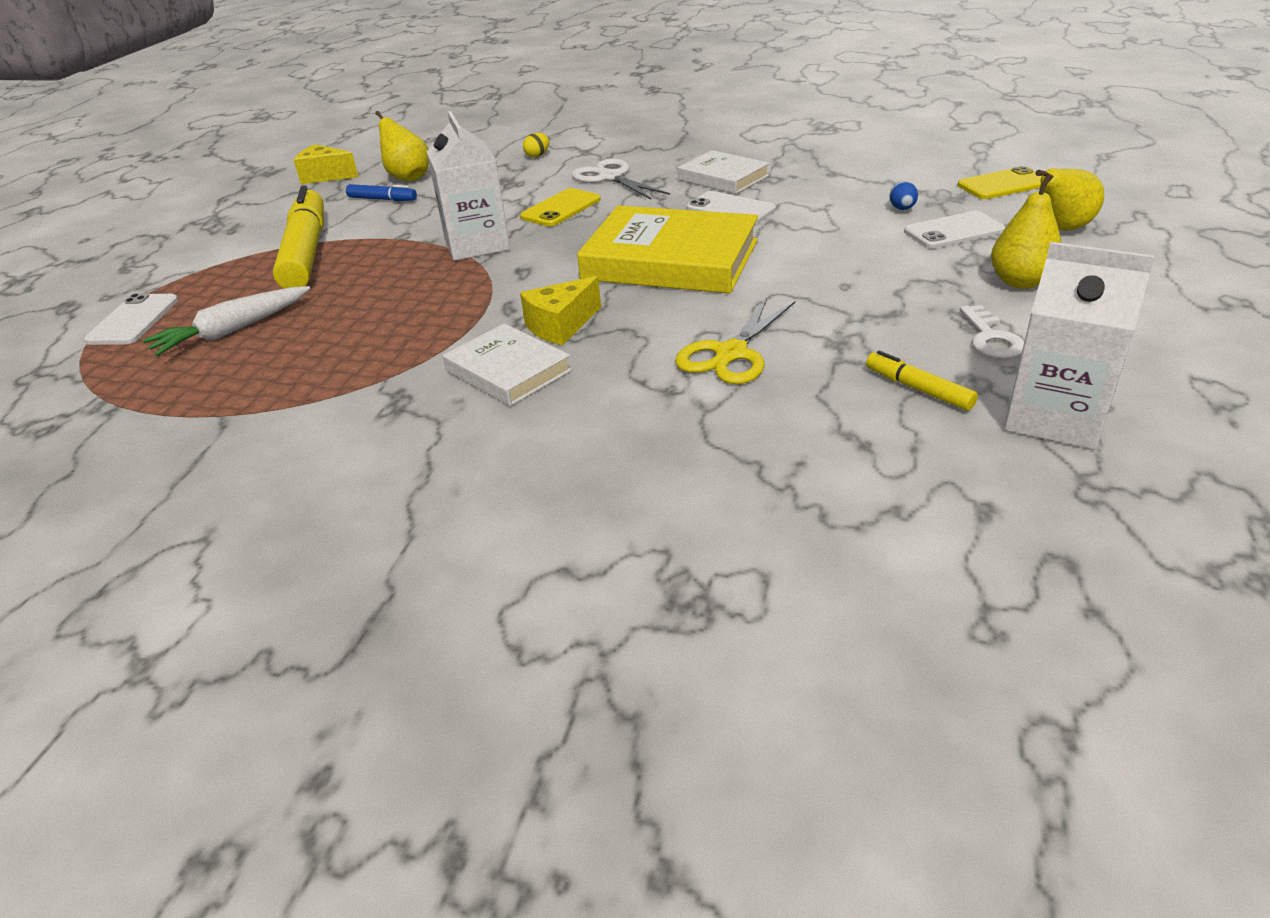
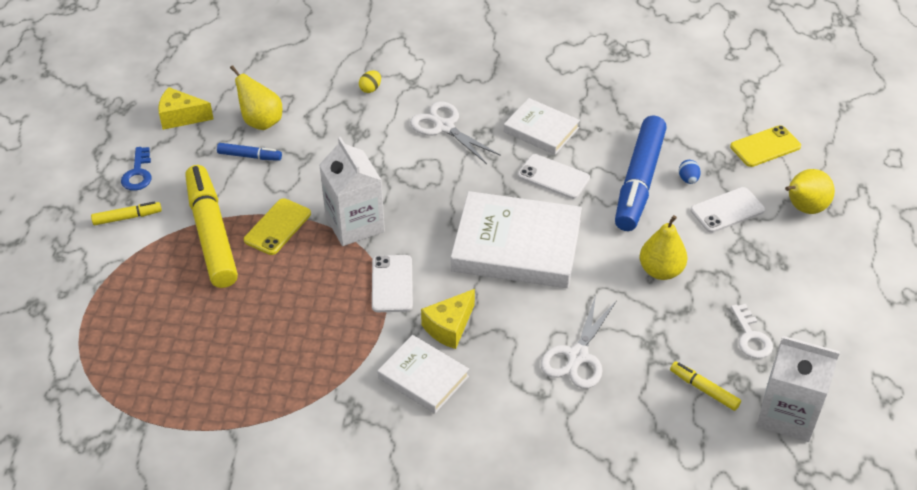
camera: 10 degrees left, 10 degrees up
(133, 320) = (104, 324): white phone -> white phone (392, 284)
(221, 241) = (127, 217): none -> yellow marker
(232, 331) = (194, 336): white carrot -> none
(254, 212) = (138, 173): none -> blue key
(561, 208) = (412, 173): yellow phone -> yellow phone (277, 227)
(670, 260) = (516, 246): yellow book -> white book
(731, 353) = (577, 356): yellow scissors -> white scissors
(838, 211) = (639, 181): none -> blue marker
(1020, 282) = (773, 274): yellow pear -> yellow pear (661, 271)

